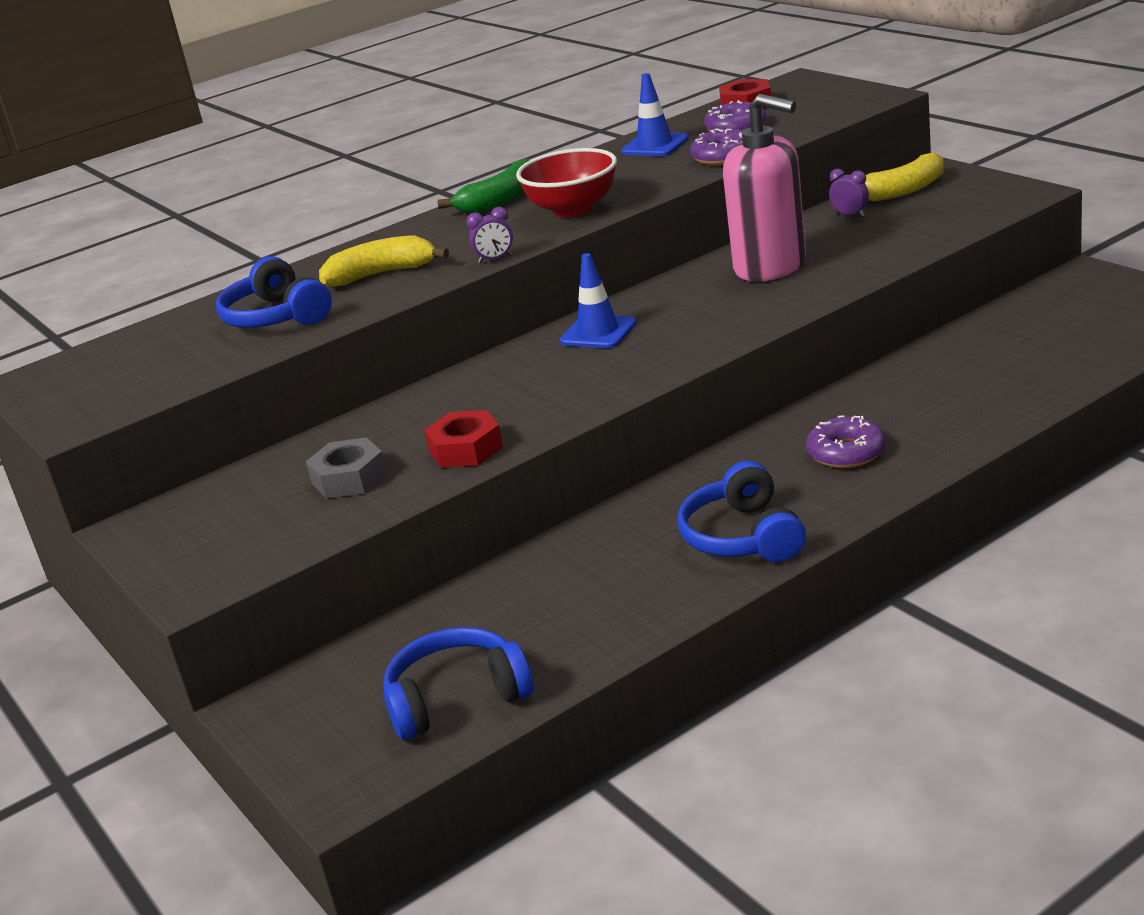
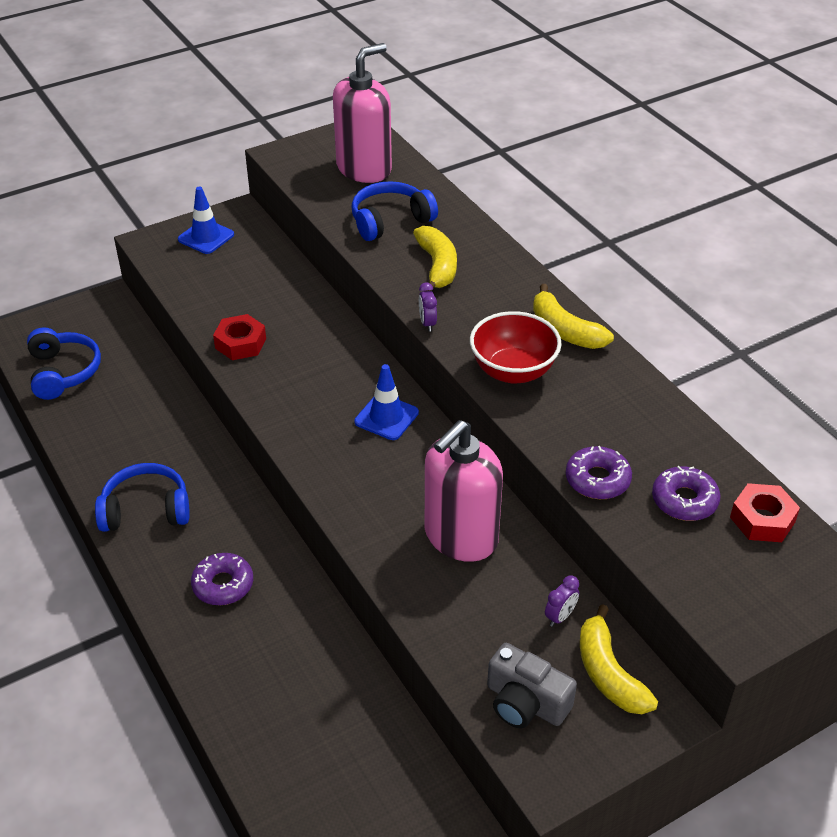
camera: 90 degrees right, 15 degrees up
(140, 357) = (364, 169): none -> pink soap dispenser
(349, 478) = (237, 293): grey nut -> none
(501, 200) = (565, 330): green banana -> yellow banana
(655, 145) = (661, 436): blue traffic cone -> blue traffic cone (206, 237)
(955, 212) = (525, 702): none -> grey camera

